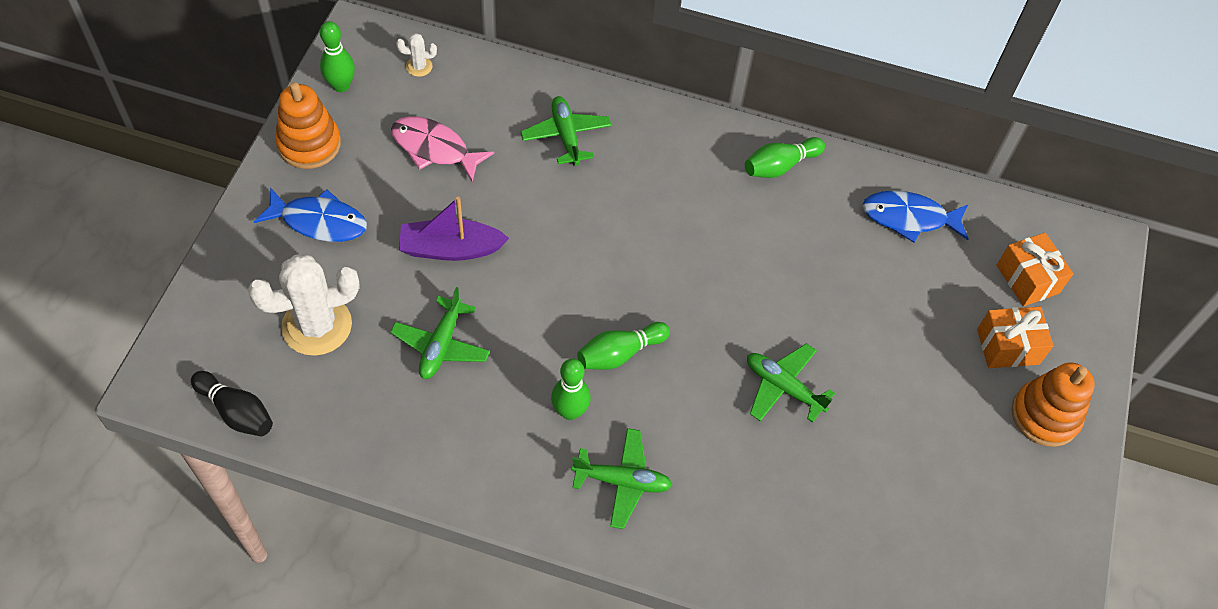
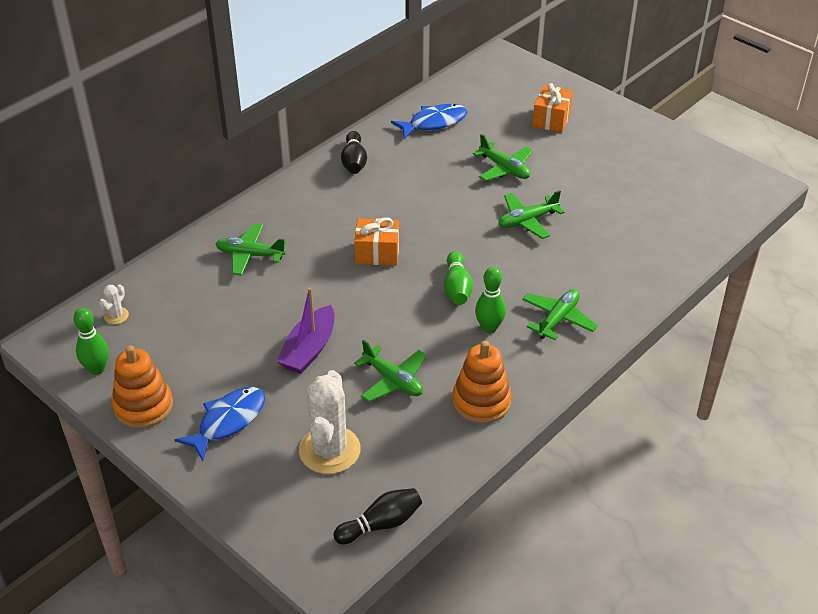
camera: 60 degrees left, 15 degrees down
(434, 149) = (207, 331): pink fish -> none
(780, 166) = (354, 162): green bowling pin -> black bowling pin
(869, 327) = (504, 168): none -> green plane
(909, 218) = (434, 123): blue fish -> blue fish turned 150 degrees counterclockwise
(1027, 279) = (509, 94): orange gift -> orange gift (377, 253)
(1045, 415) = (605, 123): orange stacking toy -> orange stacking toy (481, 401)

